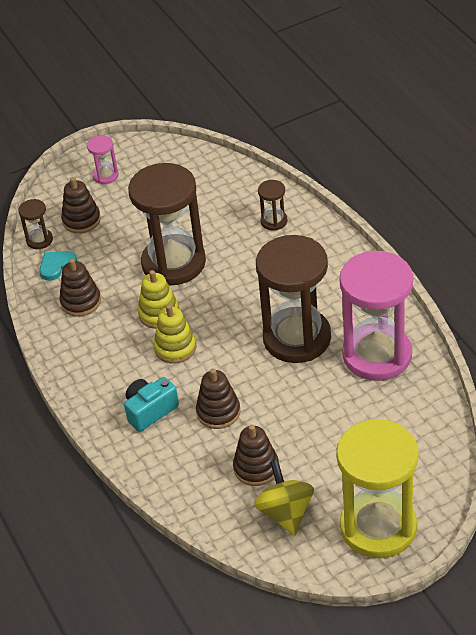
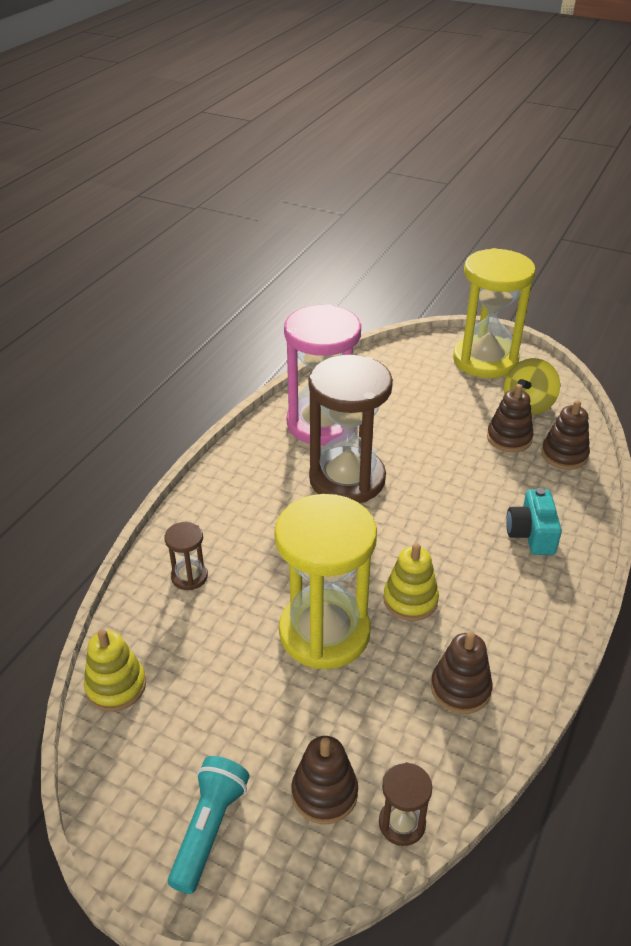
camera: 130 degrees left, 5 degrees down
(57, 266) = (429, 760): turquoise heart -> none
(105, 175) = (209, 828): pink hourglass -> turquoise flashlight
(150, 411) = (531, 534): turquoise camera -> turquoise camera turned 75 degrees clockwise
(173, 263) = (324, 632): brown hourglass -> yellow hourglass
(175, 348) = (441, 559): yellow stacking toy -> yellow stacking toy (116, 686)
(218, 412) = (481, 488): brown stacking toy -> brown stacking toy (564, 455)

